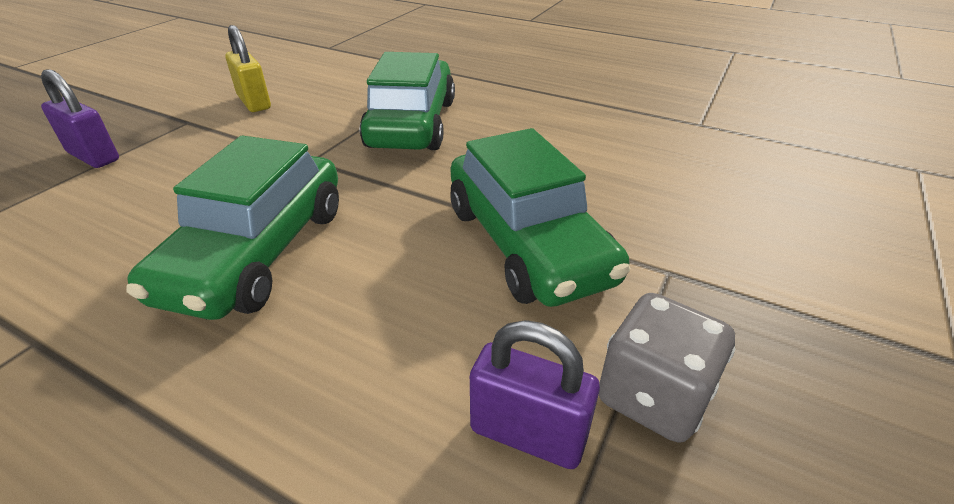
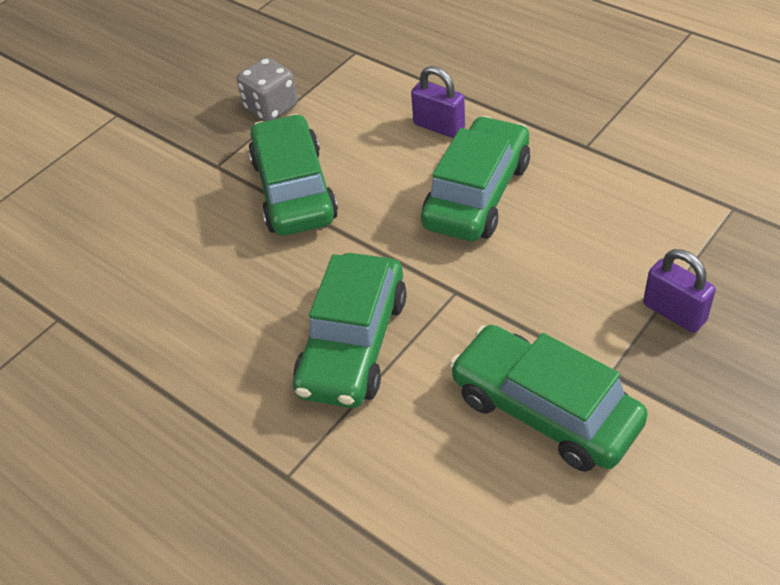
camera: 165 degrees left, 10 degrees up
(254, 102) = (545, 410): yellow padlock -> green car
(528, 434) = (333, 98): purple padlock -> purple padlock (439, 127)

